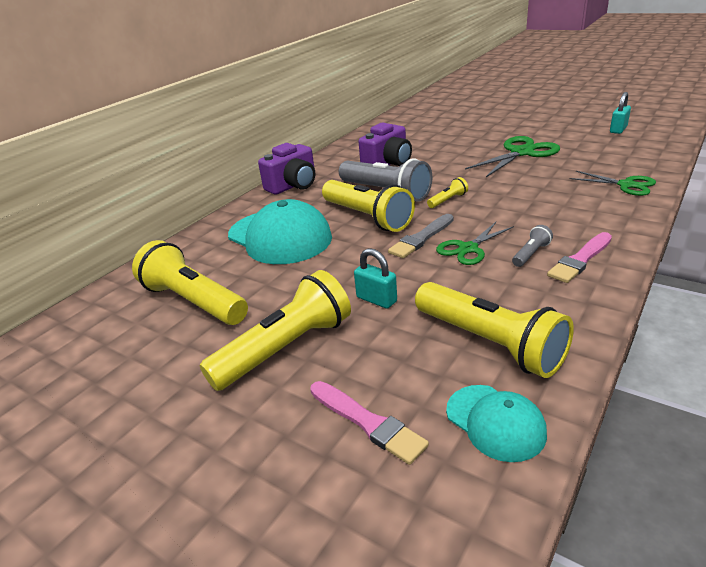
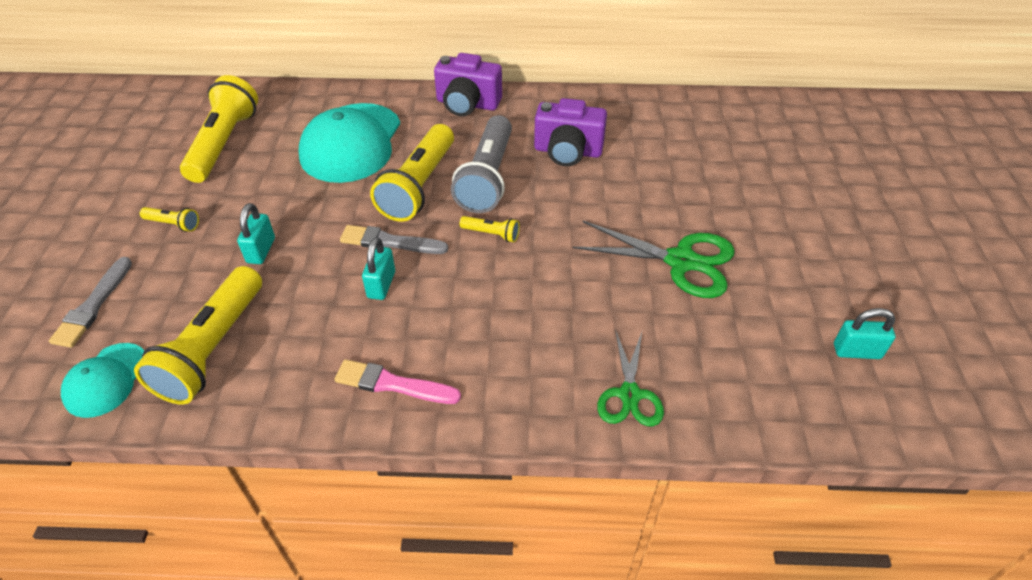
camera: 55 degrees right, 15 degrees up
(286, 348) = (173, 224): yellow flashlight -> yellow flashlight, size x0.44
(367, 422) = (93, 305): pink brush -> grey brush
(468, 249) = (381, 285): green scissors -> turquoise padlock
(531, 254) = (390, 339): grey flashlight -> none

